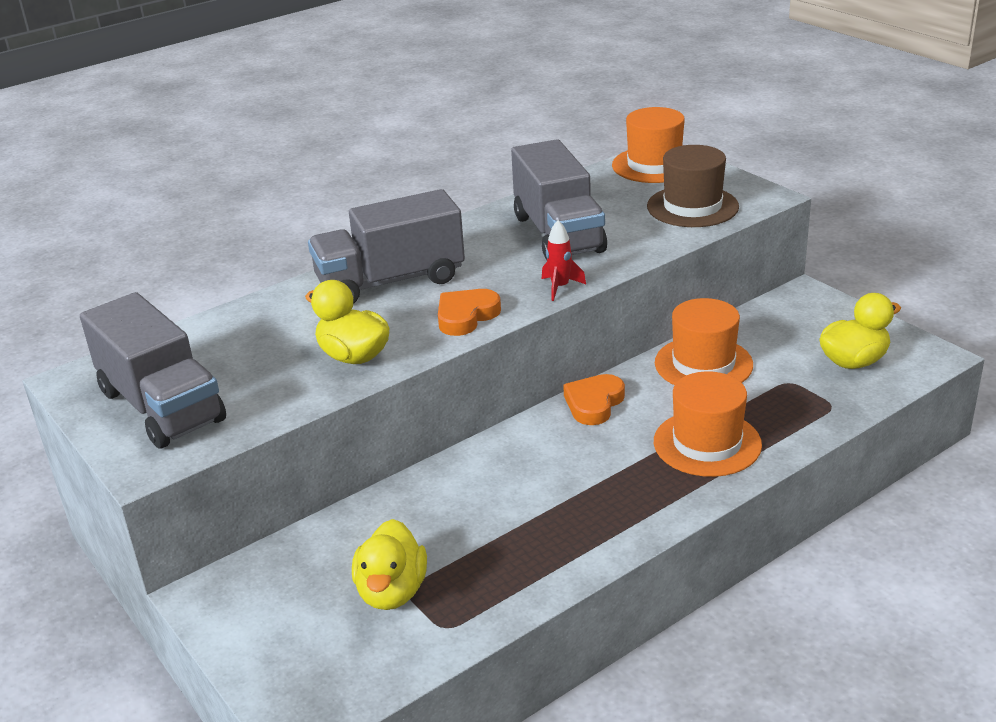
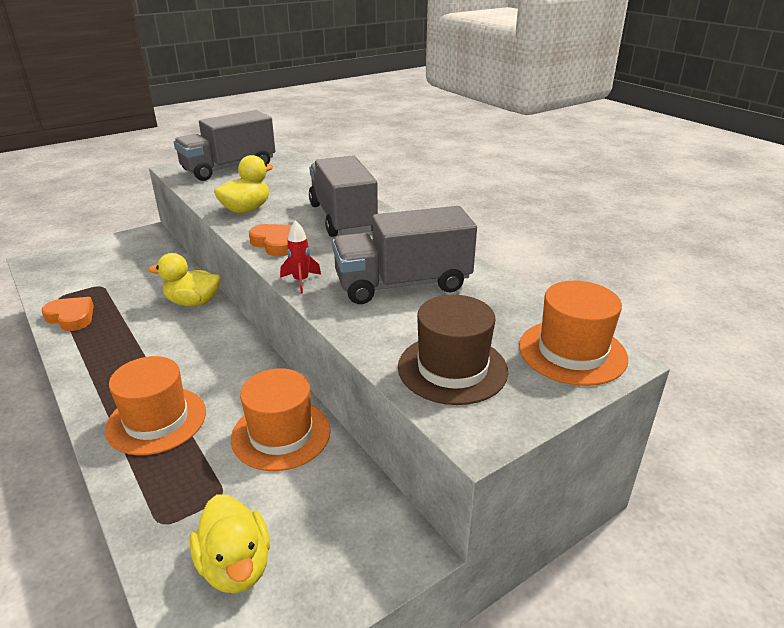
camera: 90 degrees right, 0 degrees up
(392, 592) = (103, 281): yellow duck -> yellow duck (193, 302)
(594, 403) = (248, 362): orange heart -> orange heart (71, 317)

